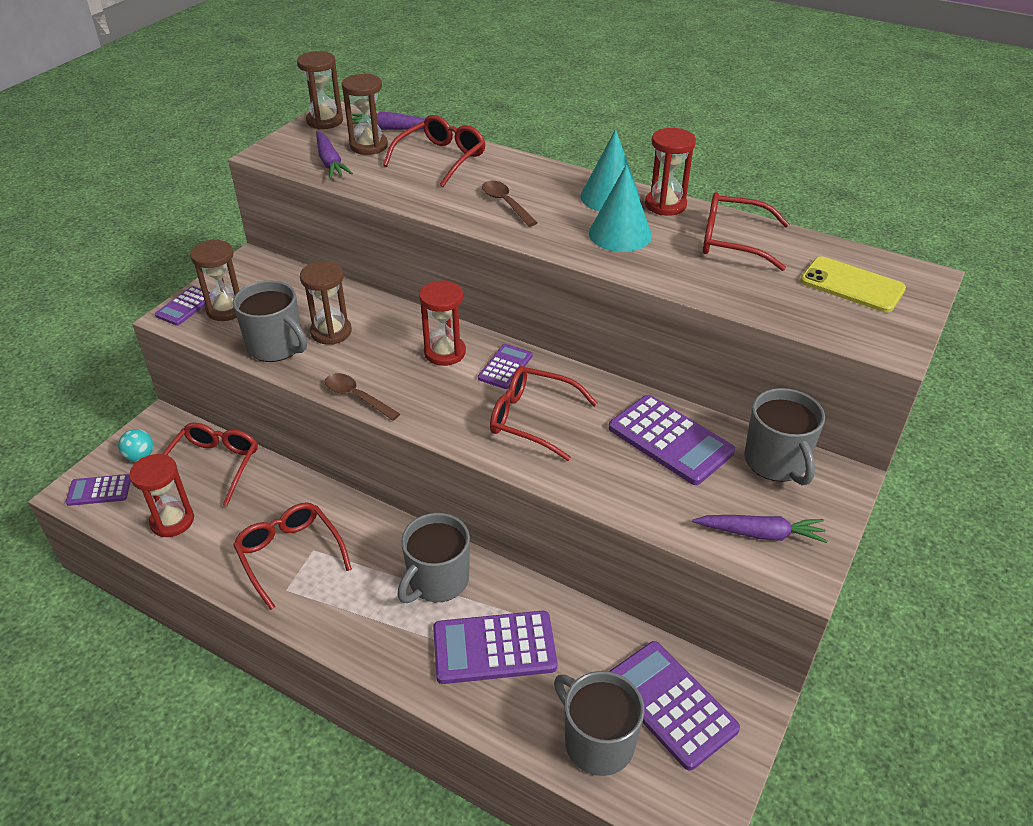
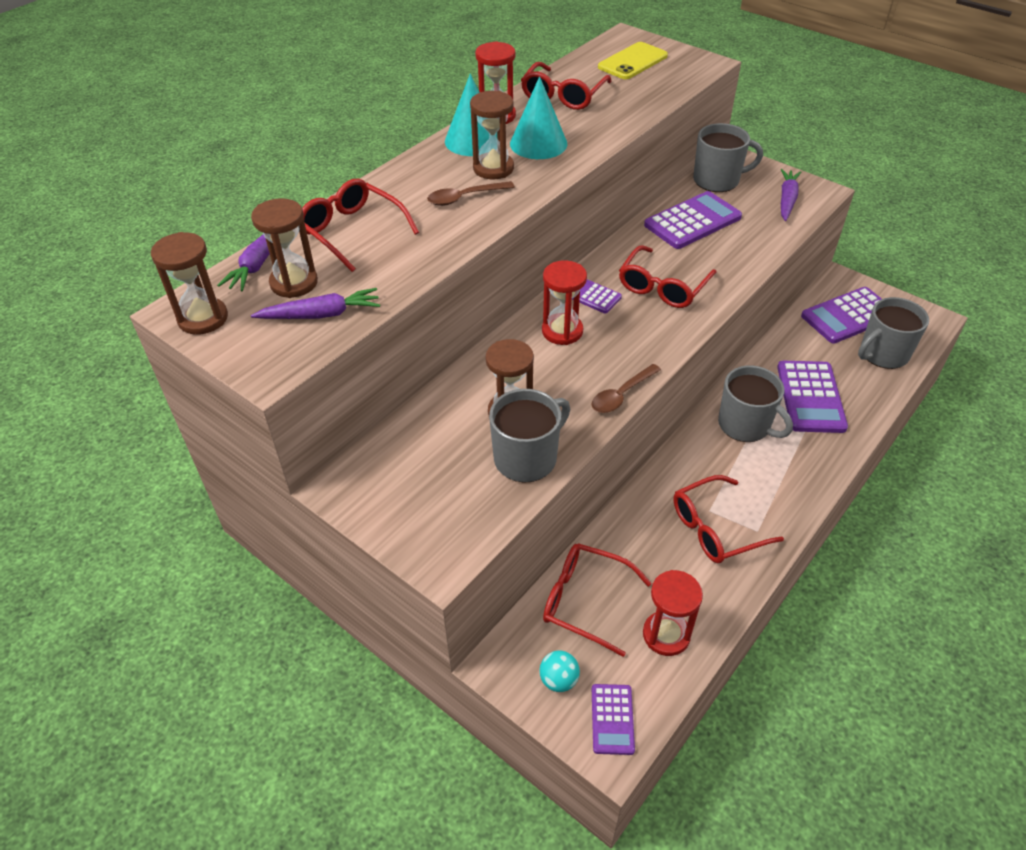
camera: 80 degrees left, 5 degrees up
(185, 306) = (423, 550): purple calculator -> none
(226, 309) = (442, 507): brown hourglass -> brown hourglass (493, 168)

